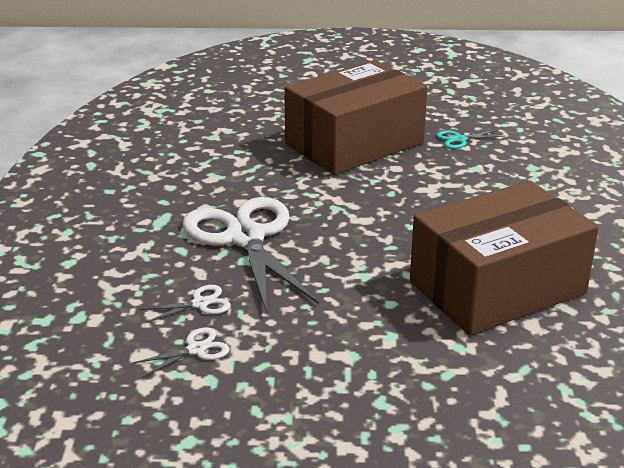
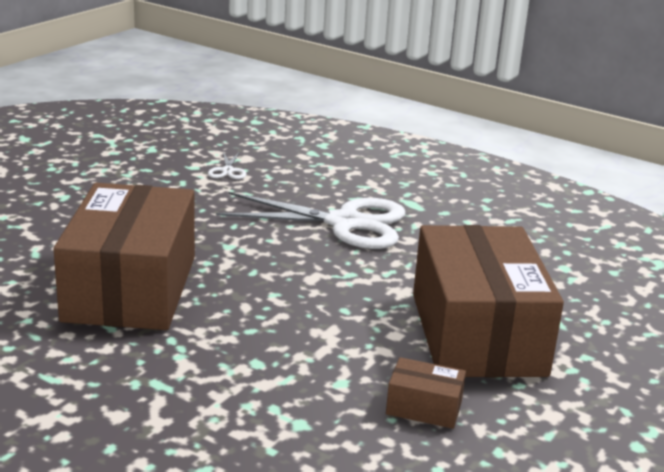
camera: 120 degrees right, 5 degrees down
(200, 304) = (276, 185): white scissors -> none
(459, 139) = (424, 407): turquoise scissors -> brown box

